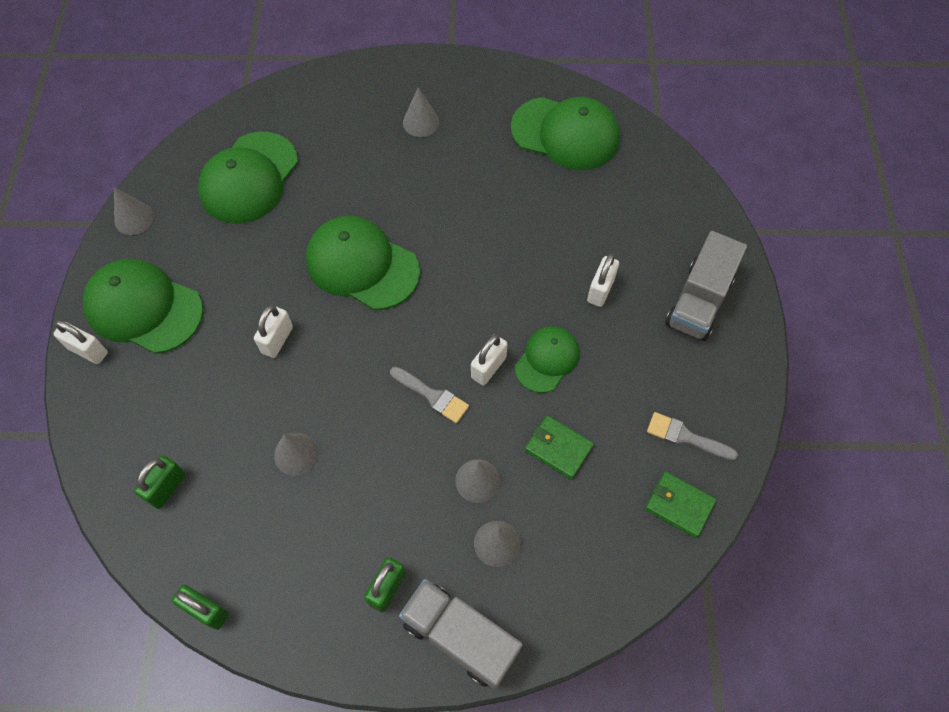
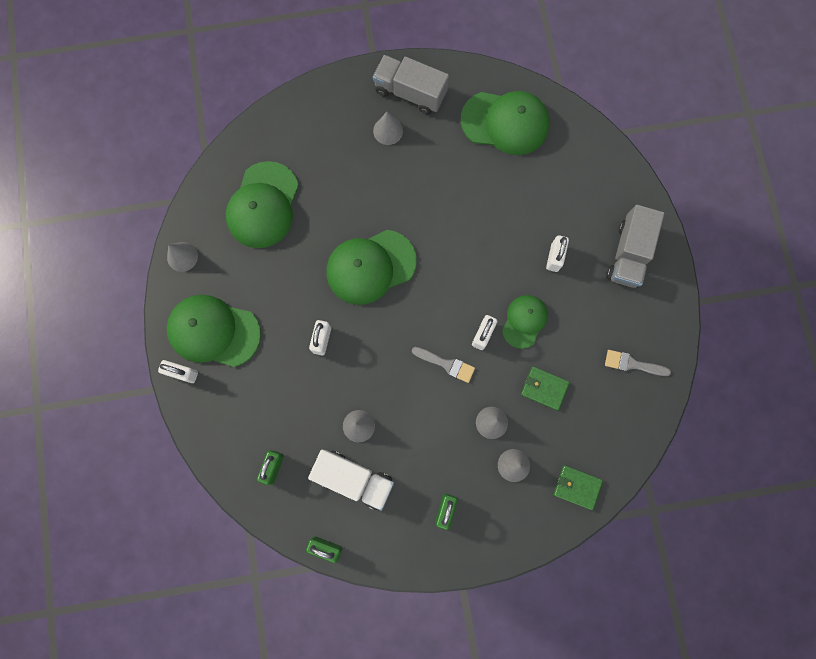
camera: 10 degrees left, 15 degrees up
(271, 523) = (354, 479): none -> white truck
(362, 265) = (370, 267): green cap -> green cap turned 45 degrees counterclockwise
(460, 636) = (501, 533): grey truck -> grey truck (410, 92)
(679, 505) = (634, 415): green wallet -> green wallet (577, 487)

